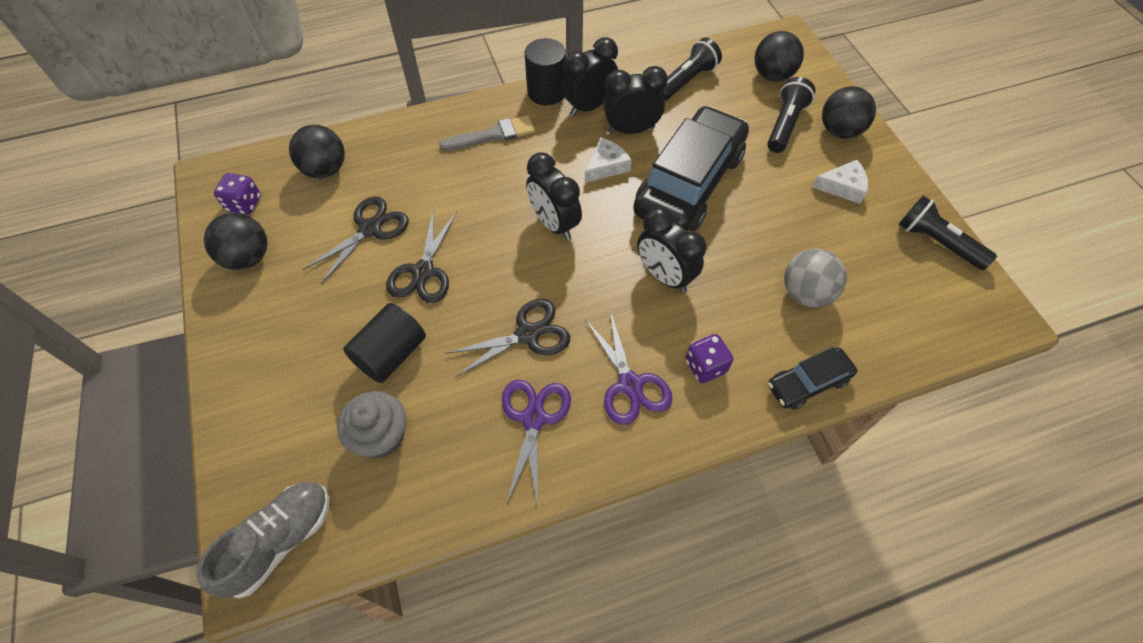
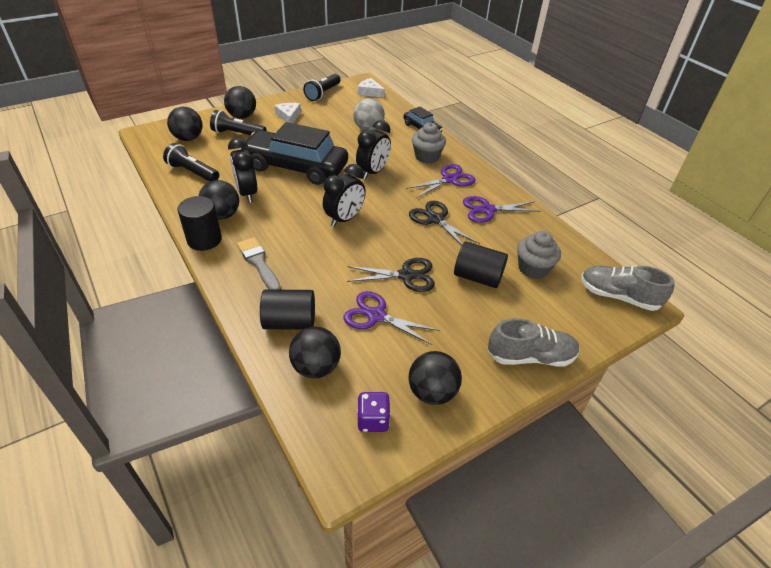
camera: 105 degrees left, 15 degrees down
(241, 369) = (530, 356): none -> grey shoe
(370, 229) = (376, 316): black scissors -> purple scissors
(393, 154) = (290, 322): none -> black cylinder
(589, 107) = (222, 215): black clock -> black ball
(606, 166) = (285, 201): white cheese -> white cheese (370, 92)
(705, 366) = (427, 157): purple dice -> grey cupcake

